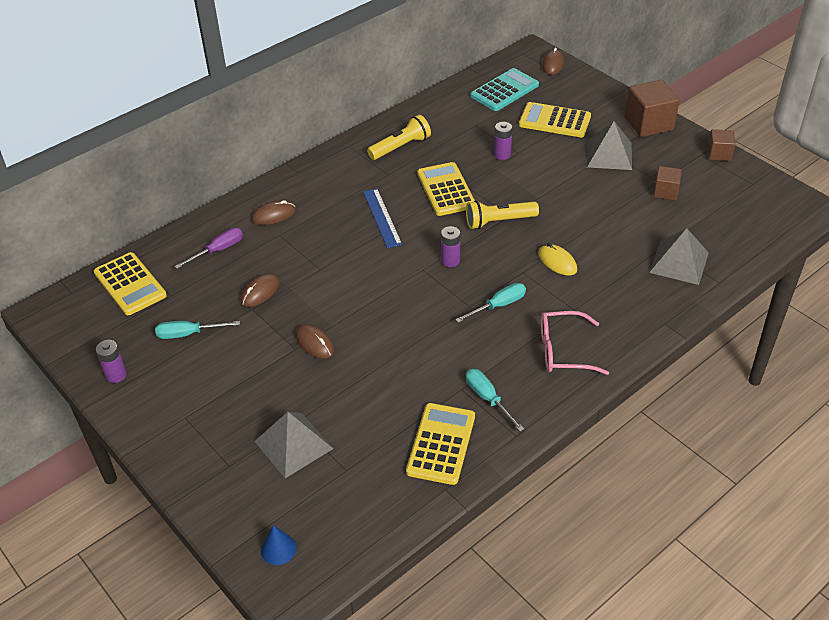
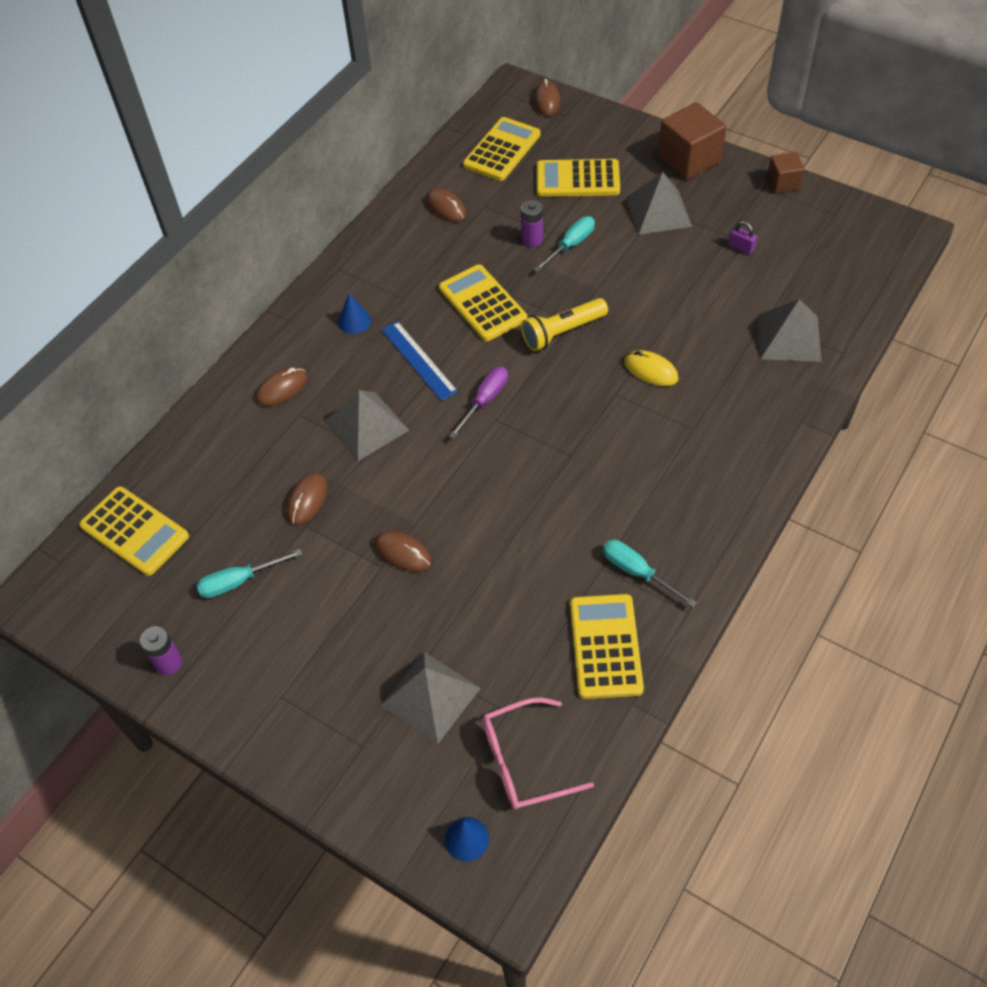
camera: 15 degrees left, 10 degrees up
(218, 250) = (230, 455): purple screwdriver -> purple screwdriver (484, 401)
(324, 253) = (366, 426): none -> grey pyramid
(345, 182) = (354, 321): none -> blue cone
(401, 147) = (404, 256): yellow flashlight -> none
(445, 121) = (445, 207): none -> brown mouse
(450, 261) = (524, 399): purple battery -> none
(498, 305) = (604, 446): turquoise screwdriver -> turquoise screwdriver (570, 245)
(504, 90) = (502, 150): turquoise calculator -> yellow calculator
(563, 351) = (700, 486): pink glasses -> pink glasses (524, 761)
(665, 192) = (741, 247): brown cube -> purple padlock

